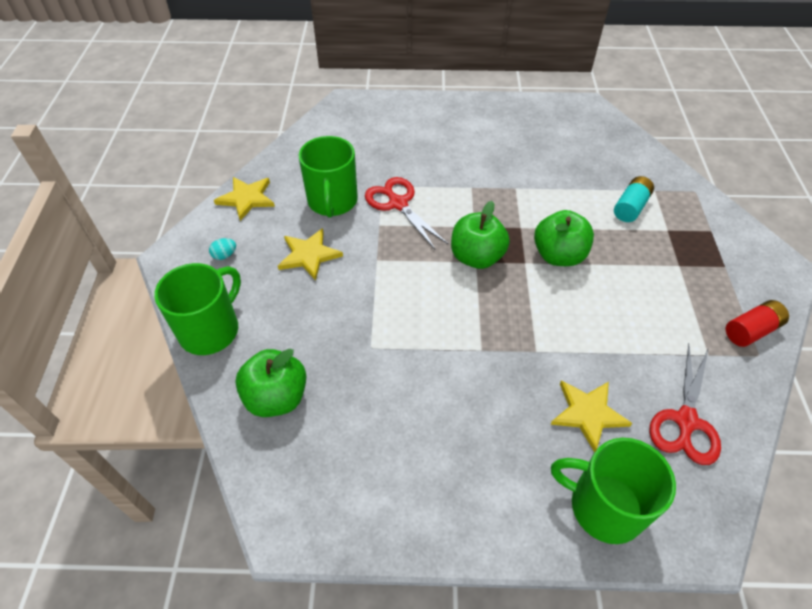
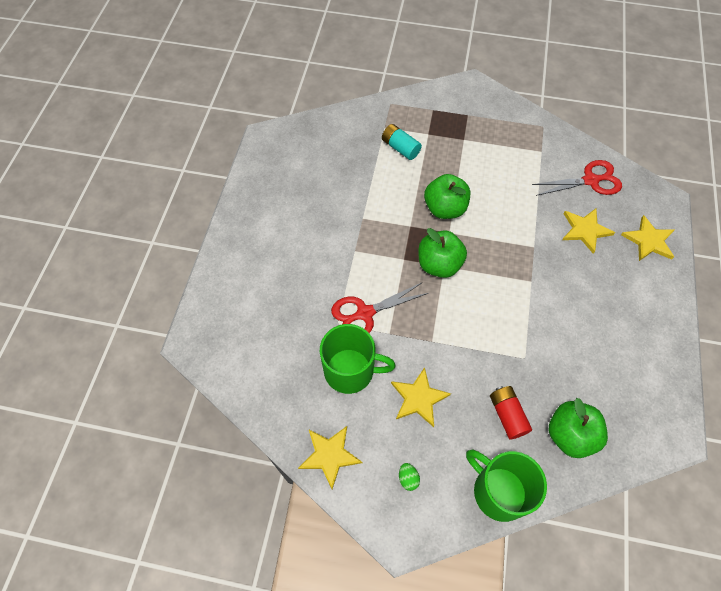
camera: 80 degrees left, 10 degrees up
(225, 255) = (408, 478): turquoise egg -> green egg
(604, 506) = (648, 241): green mug -> yellow star
(686, 421) = (590, 180): red scissors -> red scissors turned 45 degrees counterclockwise
(751, 330) = (523, 122): red battery -> red battery (507, 415)

